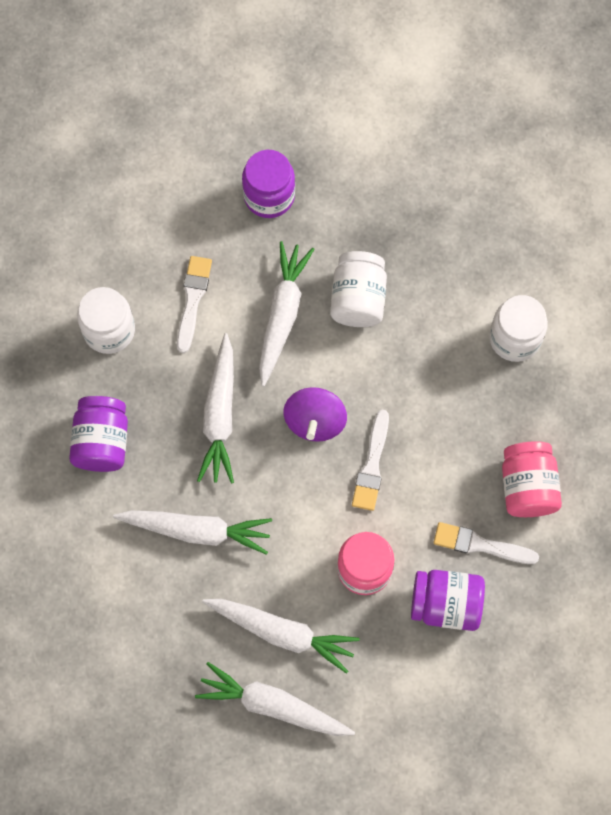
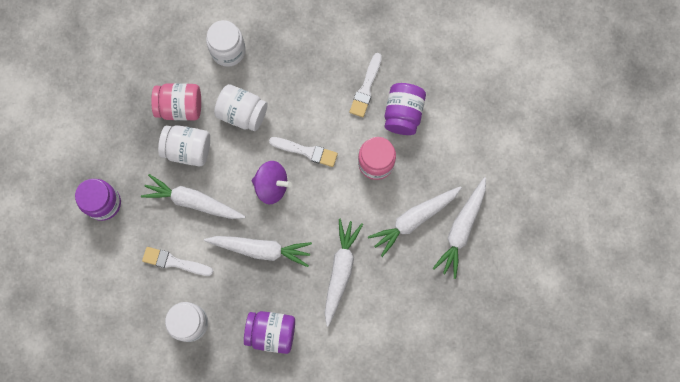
camera: 85 degrees left, 5 degrees up
(282, 632) = (414, 219): white carrot -> white carrot turned 150 degrees counterclockwise
(420, 368) = (242, 113): none -> white jar
(527, 486) = (330, 54): pink jar -> pink jar (180, 107)

